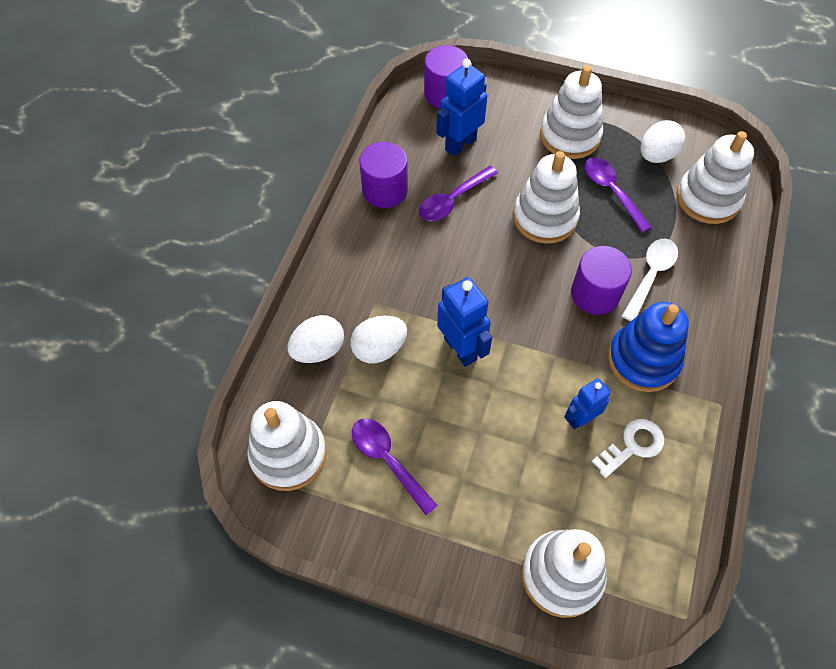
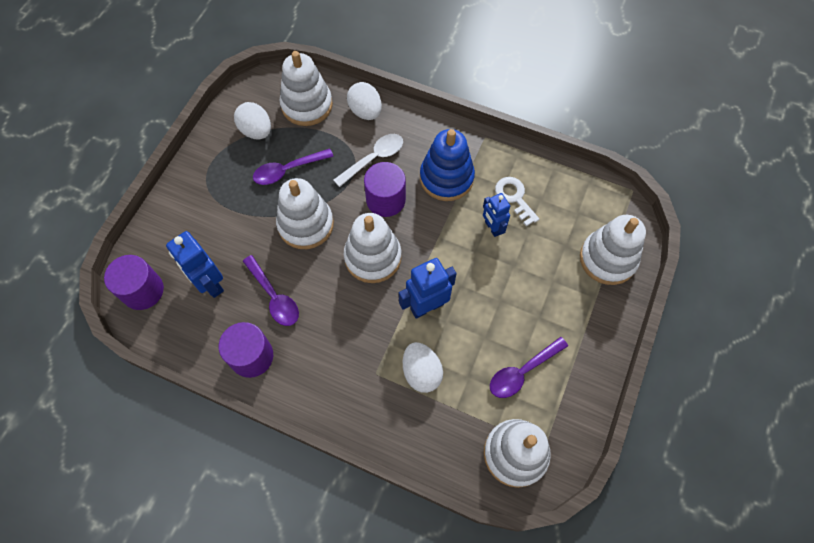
camera: 85 degrees left, 5 degrees up
(318, 350) = (418, 425): white egg -> white egg (365, 111)
(570, 136) = (221, 191): white stacking toy -> white stacking toy (373, 257)
(650, 276) = (374, 159): white spoon -> white spoon turned 105 degrees clockwise

